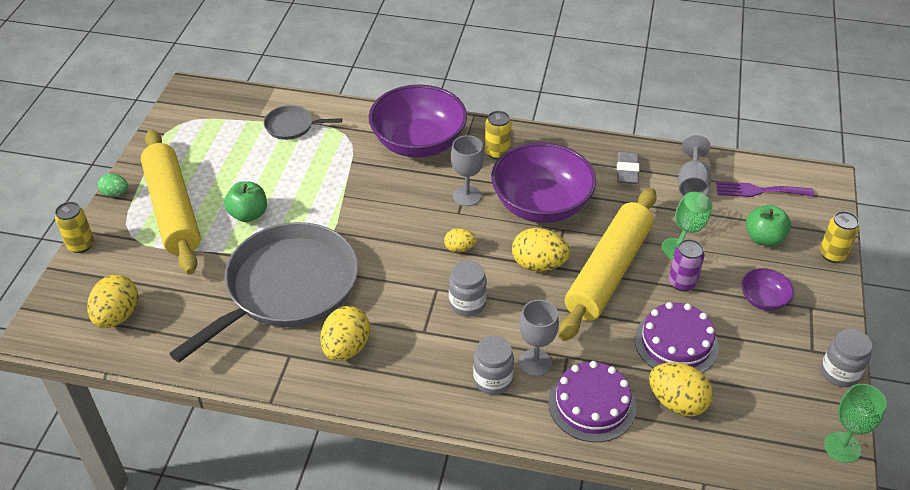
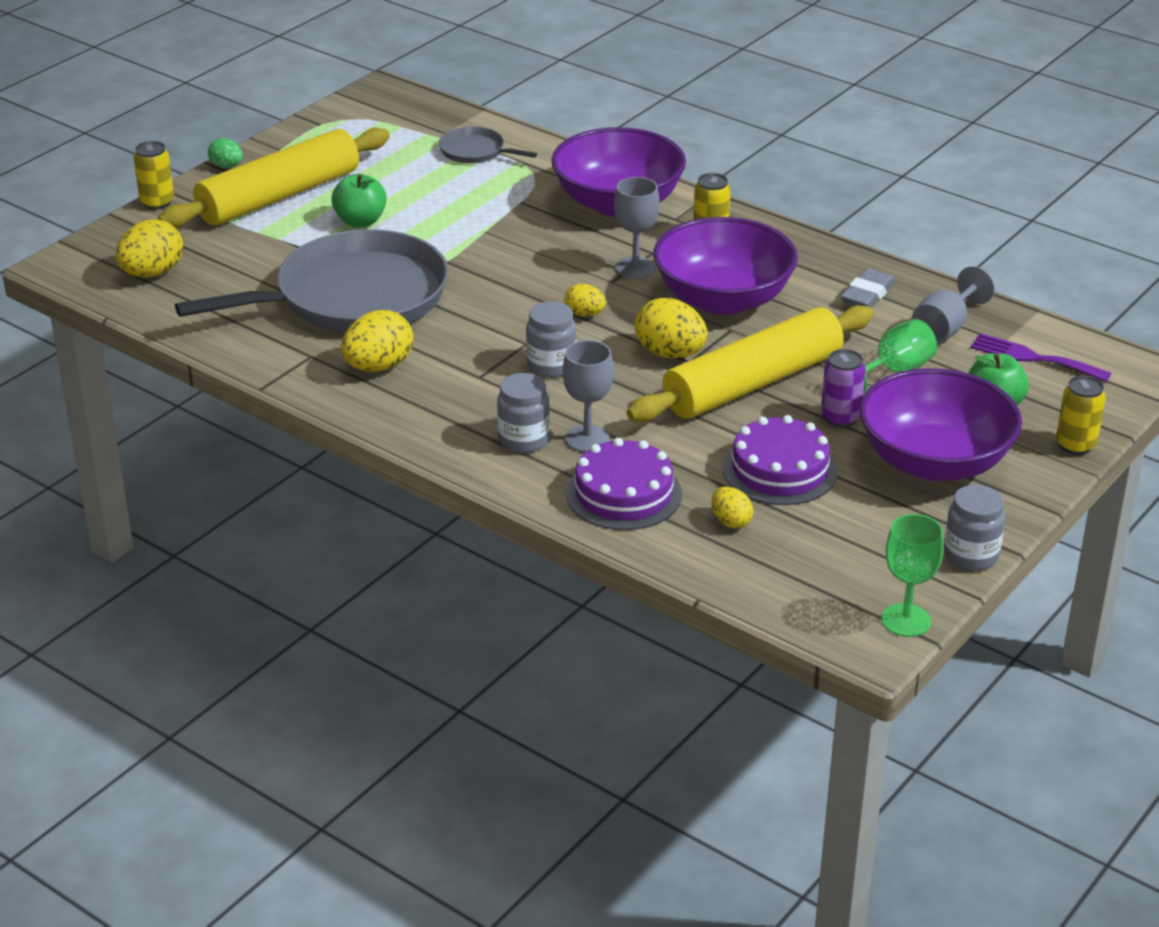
camera: 25 degrees right, 10 degrees down
(173, 210) = (279, 196): yellow rolling pin -> yellow rolling pin turned 45 degrees clockwise
(677, 402) = (730, 522): yellow egg -> yellow egg, size x0.57
(763, 299) = (934, 462): purple bowl -> purple bowl, size x2.17

